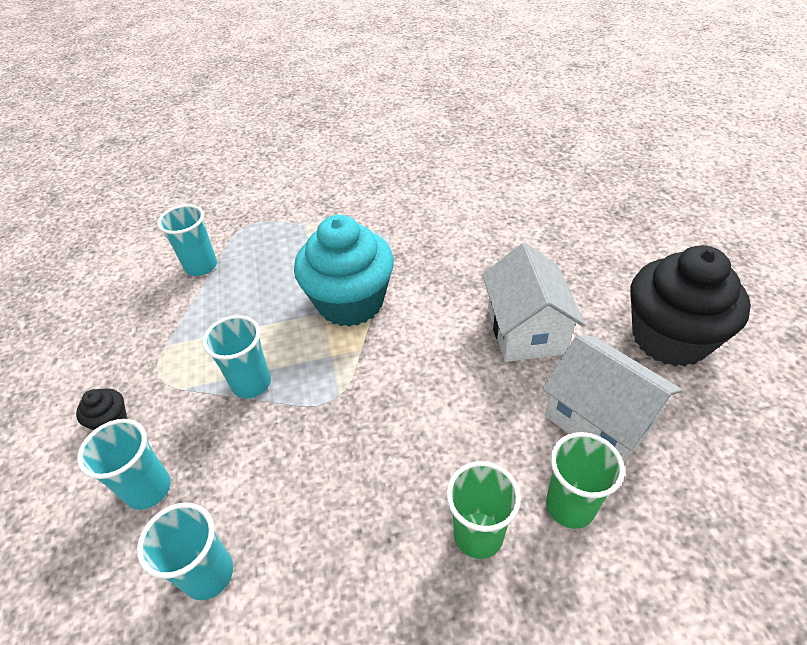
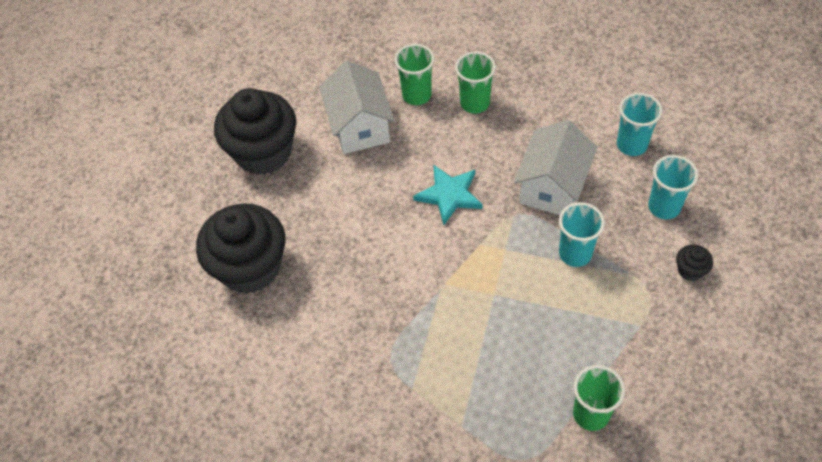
camera: 150 degrees left, 10 degrees up
(201, 266) = (591, 414): turquoise cup -> green cup
(350, 302) = (465, 294): turquoise cupcake -> none
(426, 385) = (449, 195): none -> turquoise star
(525, 330) = (350, 203): white house -> white house (552, 187)
(560, 244) = (250, 267): none -> black cupcake

